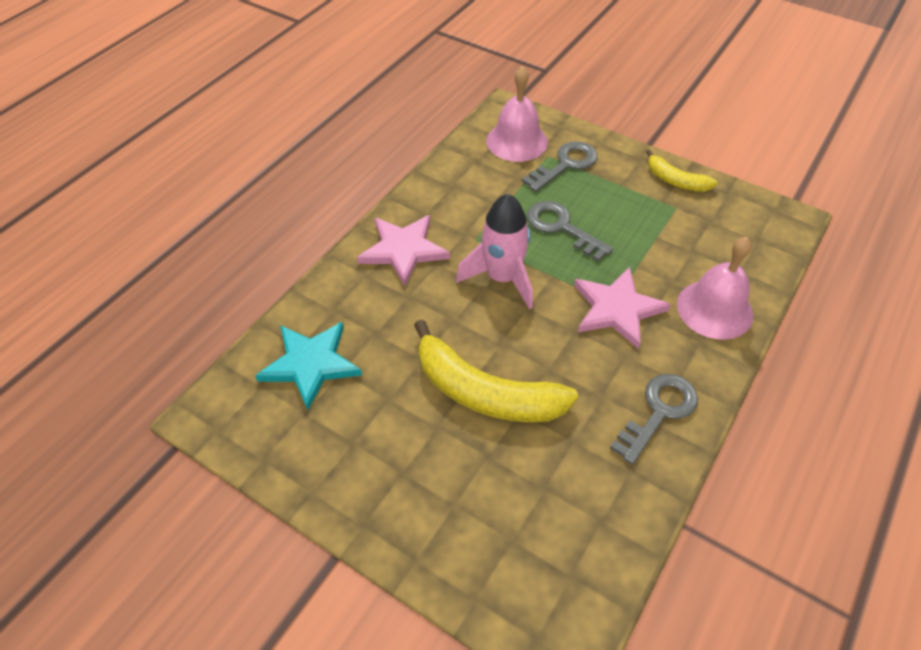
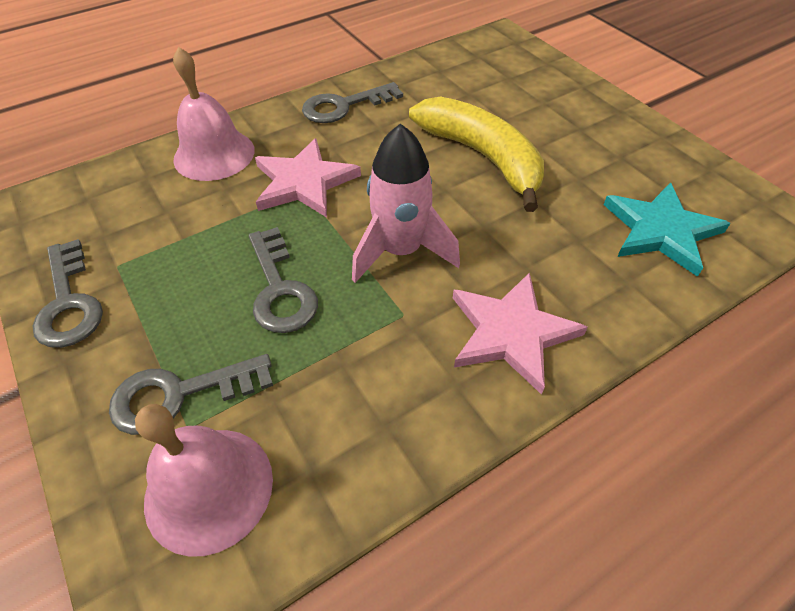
camera: 155 degrees left, 0 degrees up
(675, 181) = (69, 302): yellow banana -> grey key

